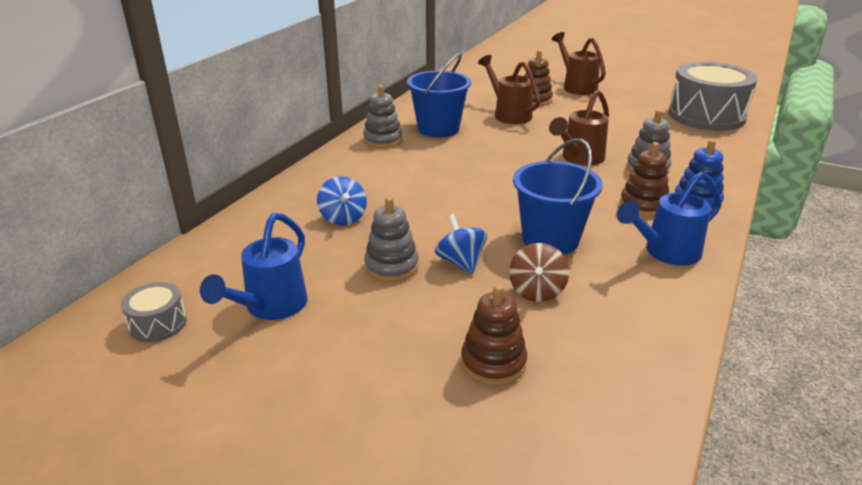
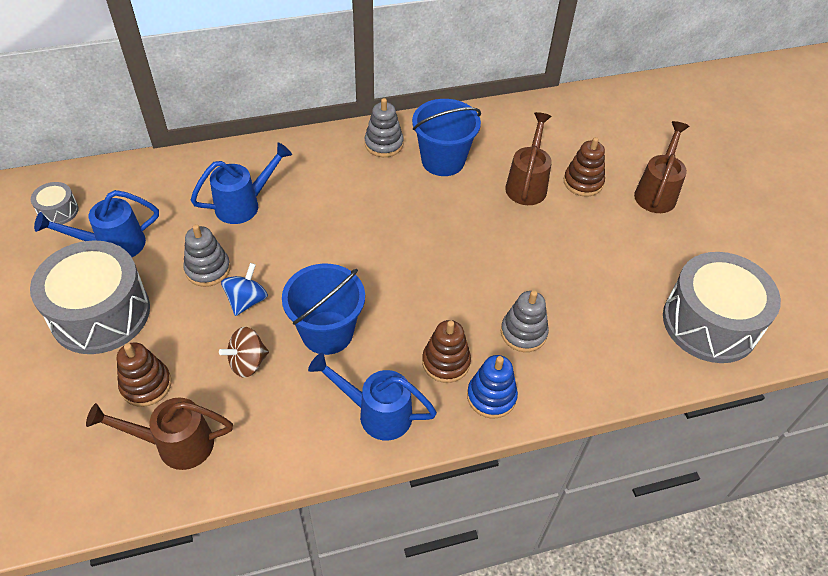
camera: 45 degrees right, 20 degrees up
(343, 218) = (244, 204): blue spinning top -> blue watering can
(353, 354) = (100, 313): none -> grey drum
(579, 159) = (489, 278): brown watering can -> brown watering can (175, 444)

